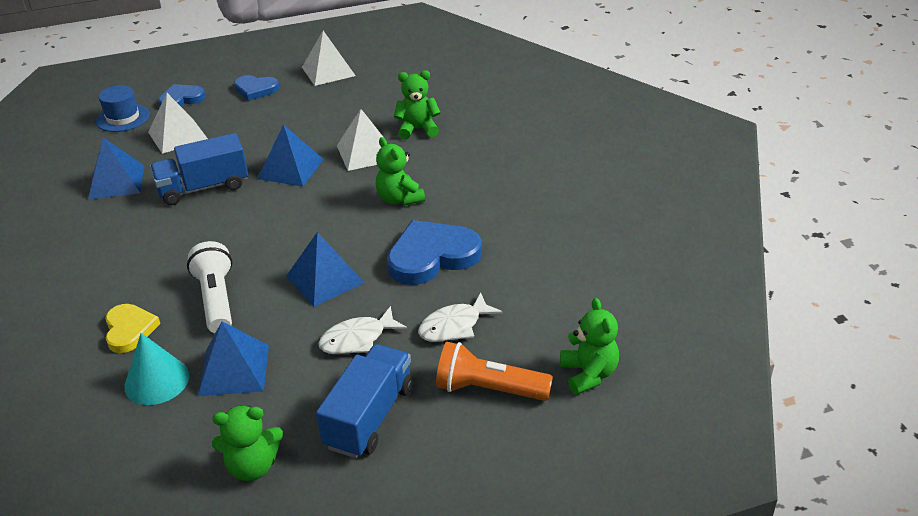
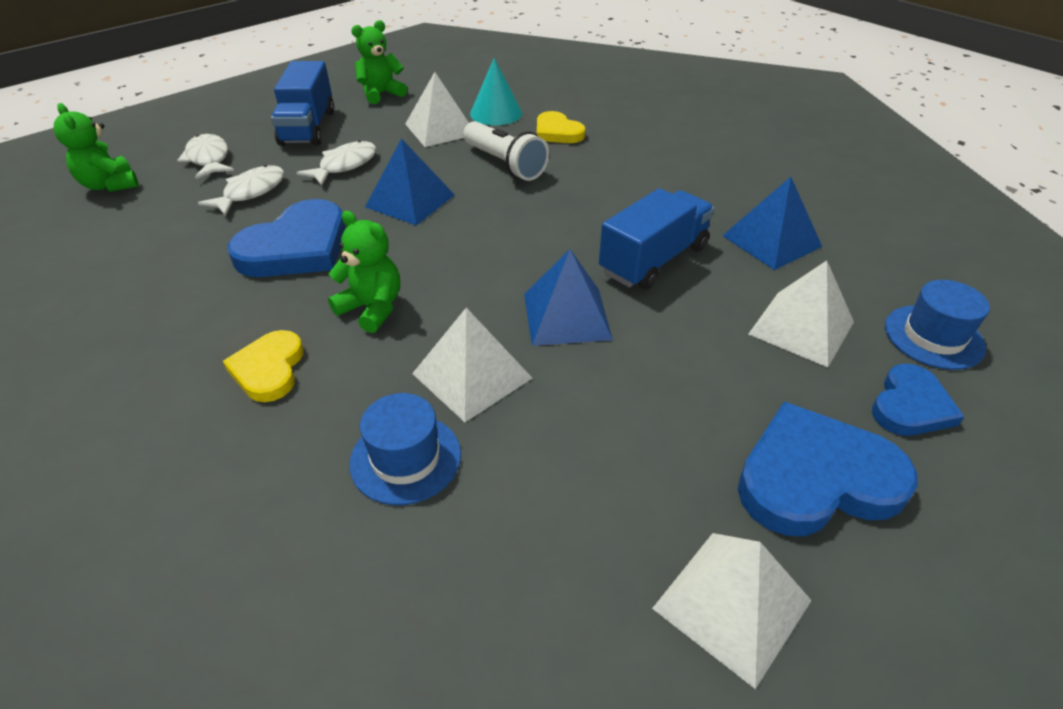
camera: 155 degrees right, 5 degrees up
(234, 370) = (440, 129): blue pyramid -> white pyramid
(256, 89) = (816, 478): blue heart -> blue heart, size x1.68
(417, 129) = (405, 458): green teddy bear -> blue hat
(471, 179) = (269, 369): none -> yellow heart
(488, 389) = (209, 159): orange flashlight -> white fish

